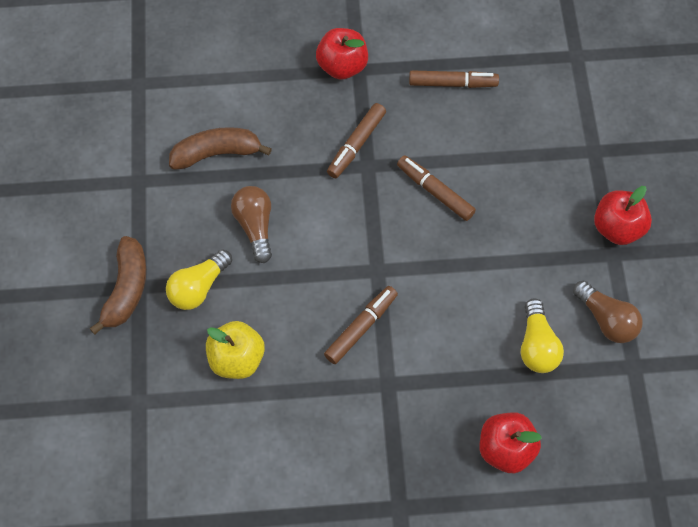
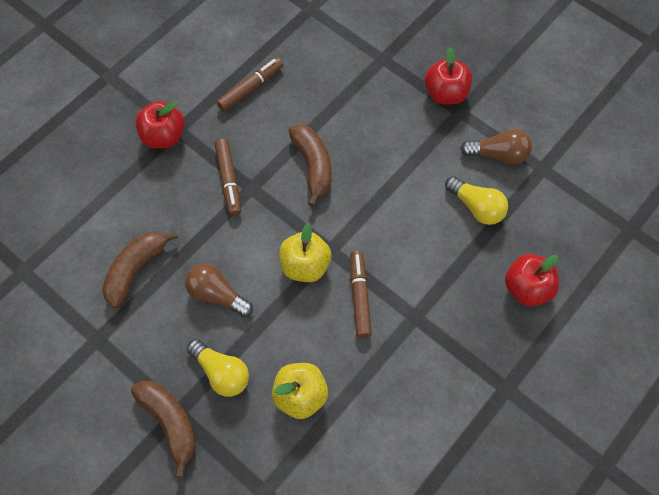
camera: 45 degrees left, 0 degrees up
(198, 287) = (221, 372): yellow light bulb -> yellow light bulb turned 45 degrees counterclockwise
(344, 265) = (305, 266): none -> yellow apple
(435, 191) = (313, 166): brown marker -> brown banana

